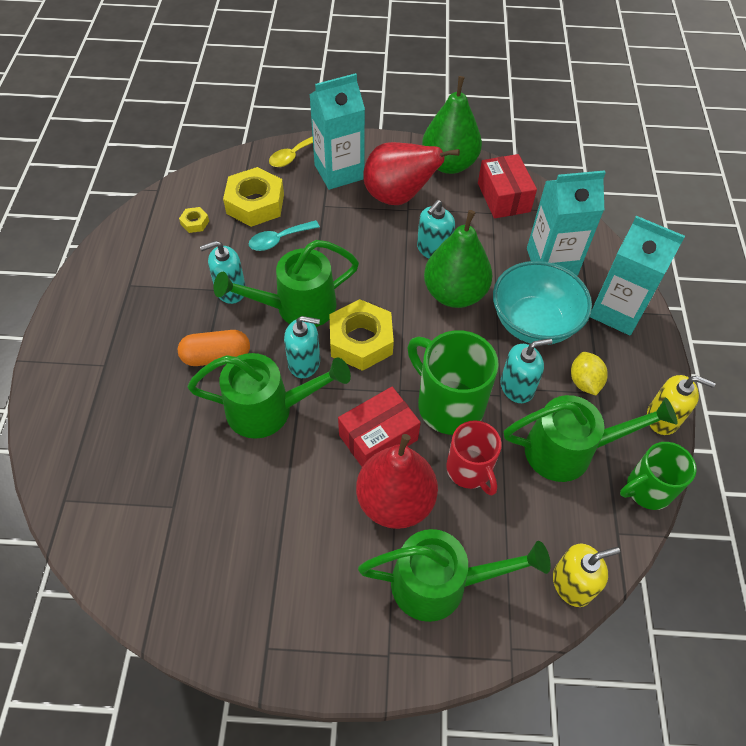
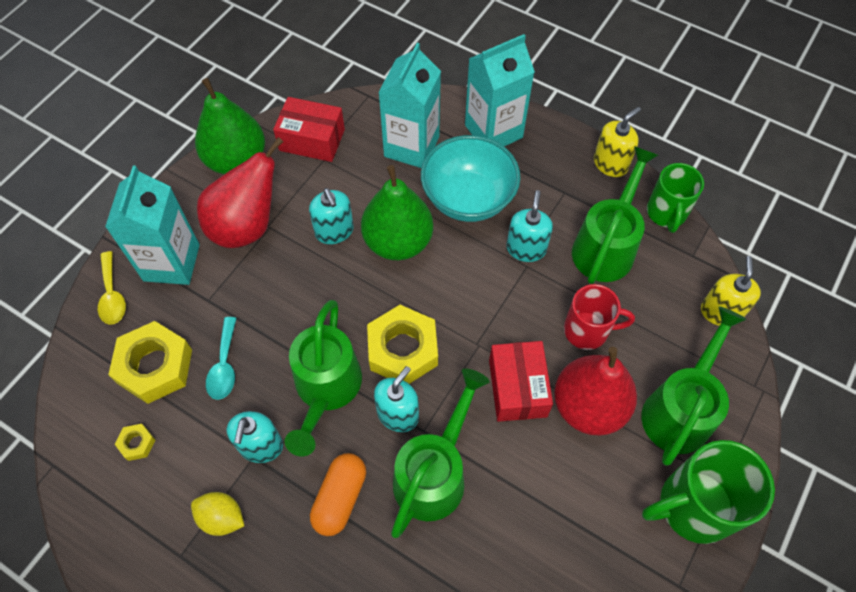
camera: 60 degrees left, 5 degrees up
(448, 405) = (514, 312): green mug -> green mug (693, 506)
(584, 382) = (548, 196): yellow lemon -> yellow lemon (222, 518)

